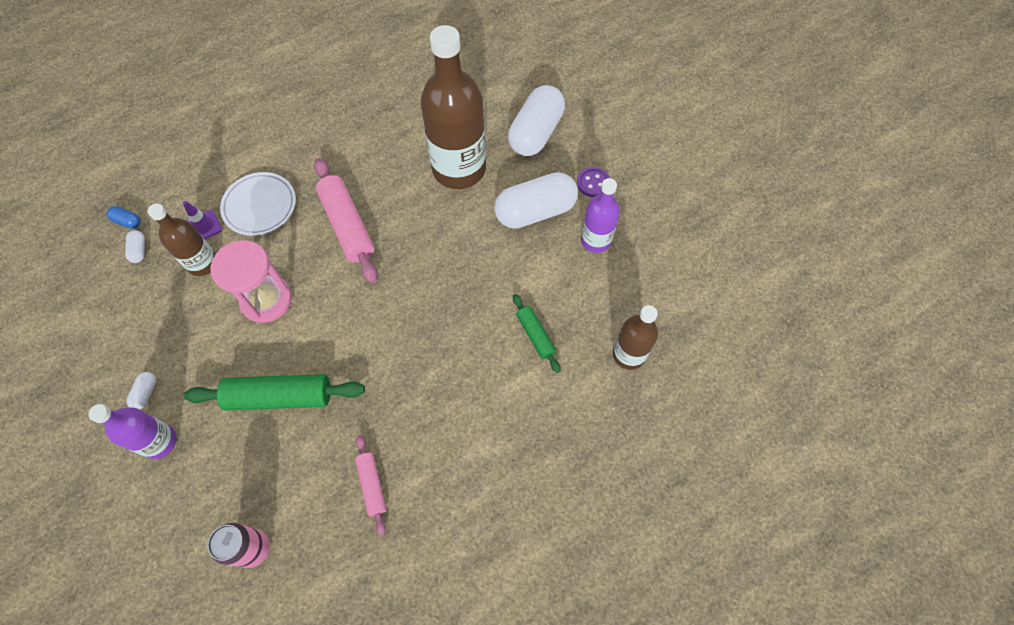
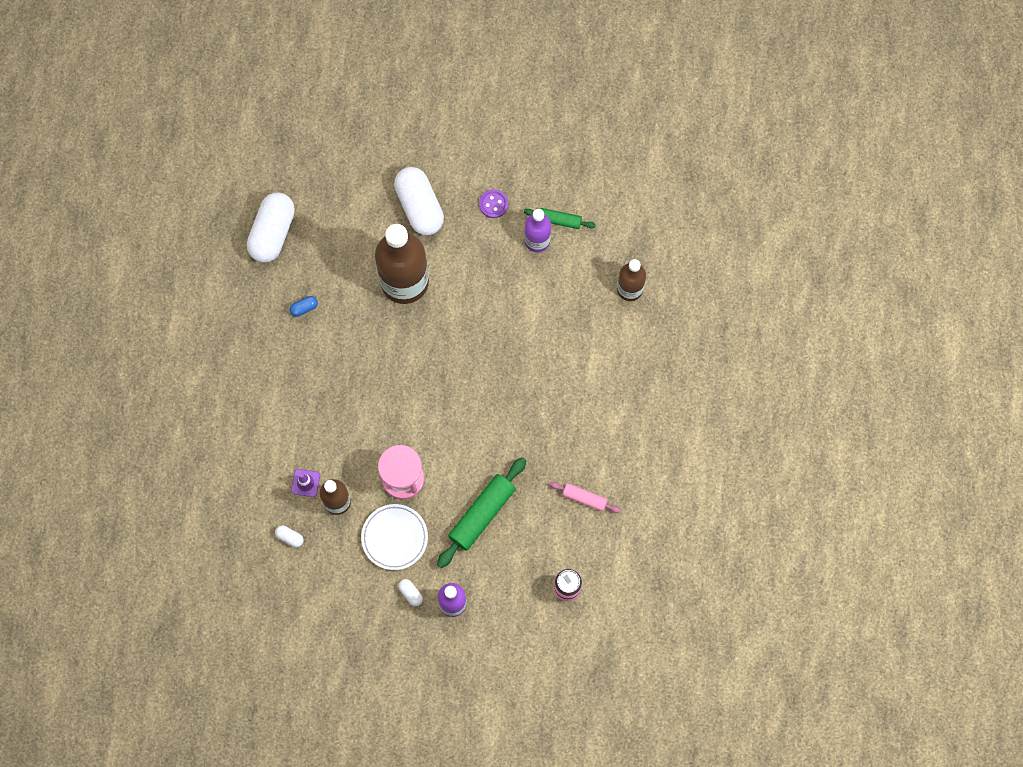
camera: 50 degrees left, 10 degrees up
(127, 221) = (256, 531): blue capsule -> blue capsule (304, 308)
(260, 206) = (320, 435): white plate -> white plate (394, 537)
(347, 226) = (388, 388): pink rolling pin -> none
(535, 211) = (482, 260): white capsule -> white capsule (272, 233)
(535, 335) = (570, 332): green rolling pin -> green rolling pin (559, 220)

